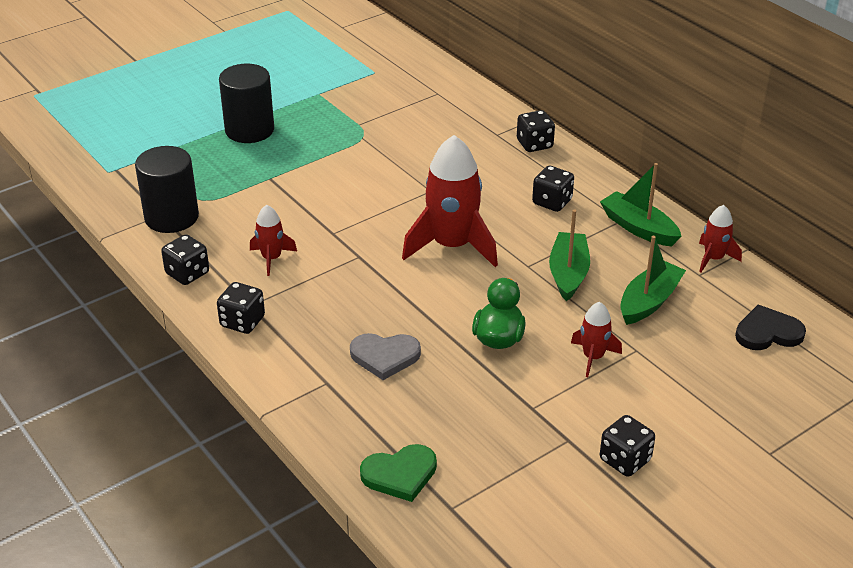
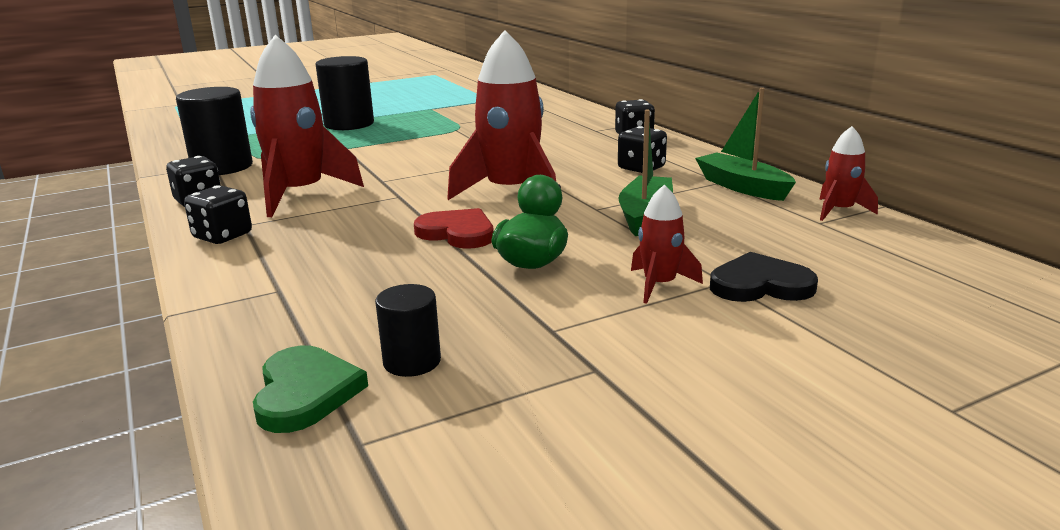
camera: 10 degrees right, 15 degrees down
(271, 258) = (300, 194): red rocket -> red rocket, size x1.99
(385, 356) = (372, 271): grey heart -> none
(400, 474) = (305, 393): green heart -> green heart turned 90 degrees counterclockwise
(429, 306) = (457, 233): none -> red heart
(453, 443) = (412, 362): none -> black cylinder
(625, 460) = (685, 401): black dice -> none
(649, 301) = (748, 241): green boat -> none
(767, 332) = (925, 274): black heart -> black heart (760, 285)

